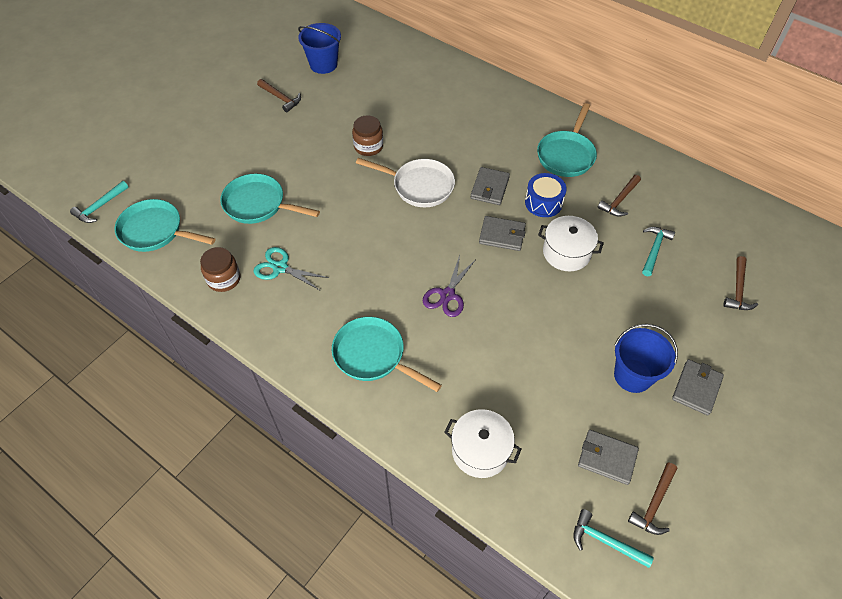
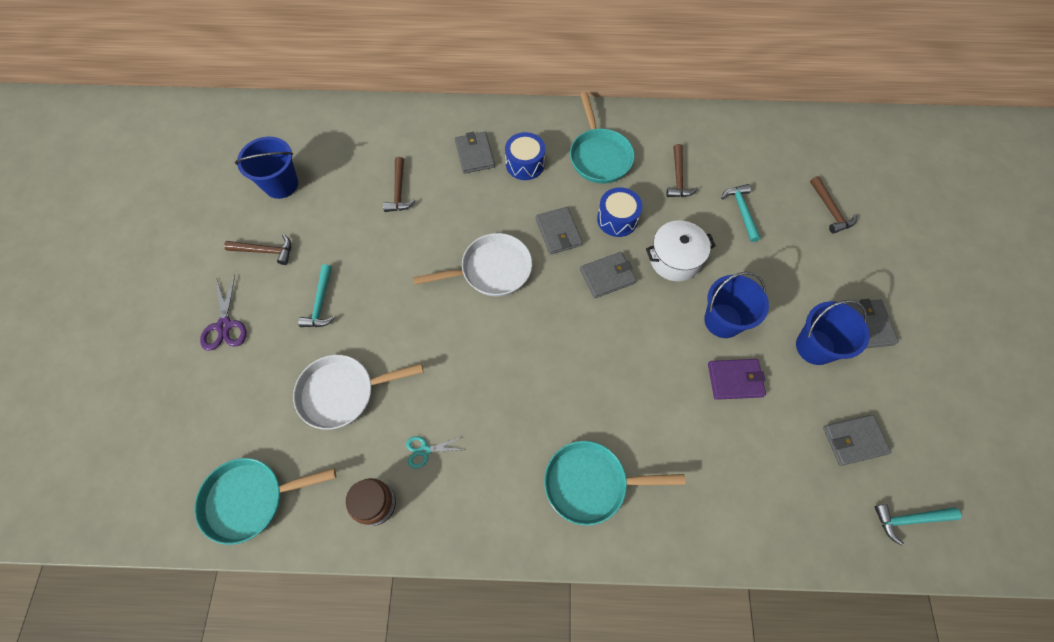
camera: 35 degrees left, 10 degrees up
(100, 206) = (156, 513): turquoise hammer -> turquoise hammer (321, 303)
(258, 204) = (342, 393): turquoise pan -> white pan
(280, 268) = (425, 450): turquoise scissors -> turquoise scissors, size x0.66
(368, 146) = (406, 255): brown jar -> none
(447, 295) = (607, 371): purple scissors -> purple scissors (224, 326)
(471, 109) = (474, 154): none -> grey wallet
(480, 450) = (755, 510): white pot -> none
(503, 132) = (525, 164): none -> blue drum
(542, 358) = (735, 380): none -> purple wallet
(569, 314) = (723, 320): none -> blue bucket
(654, 503) = (916, 456): brown hammer -> brown hammer (399, 191)

